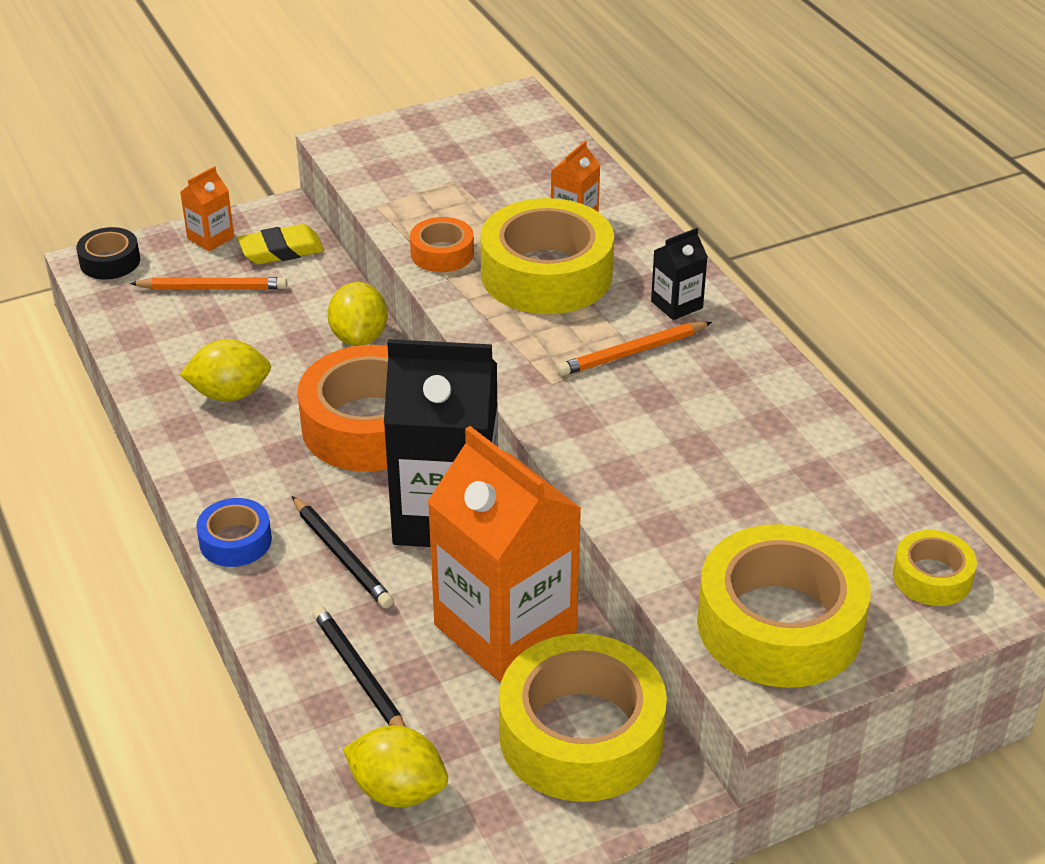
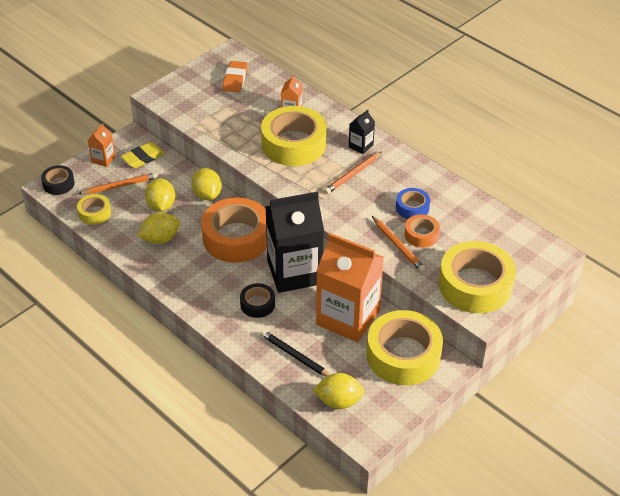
camera: 20 degrees left, 5 degrees up
(235, 541) = (204, 310): blue tape -> blue tape (412, 208)
(265, 337) = (161, 205): none -> yellow lemon
(341, 556) = (257, 304): black pencil -> black tape
(442, 253) = (239, 144): orange tape -> orange tape (421, 235)
(499, 144) = (235, 79): none -> orange eraser
(653, 506) = (398, 246): none -> orange pencil
(932, 577) = (526, 248): yellow tape -> yellow tape (94, 213)

